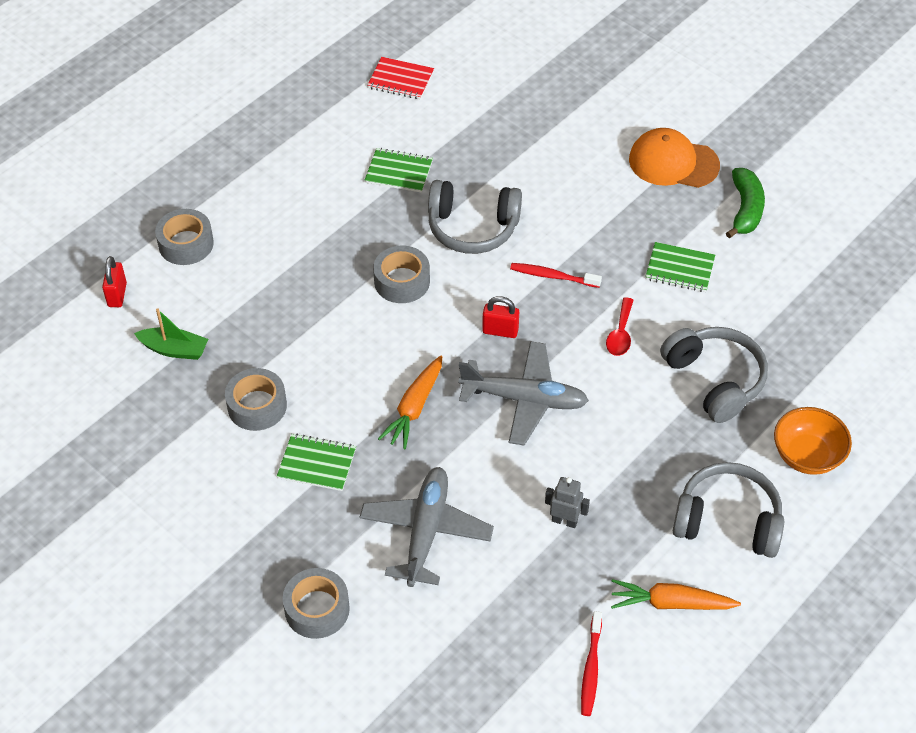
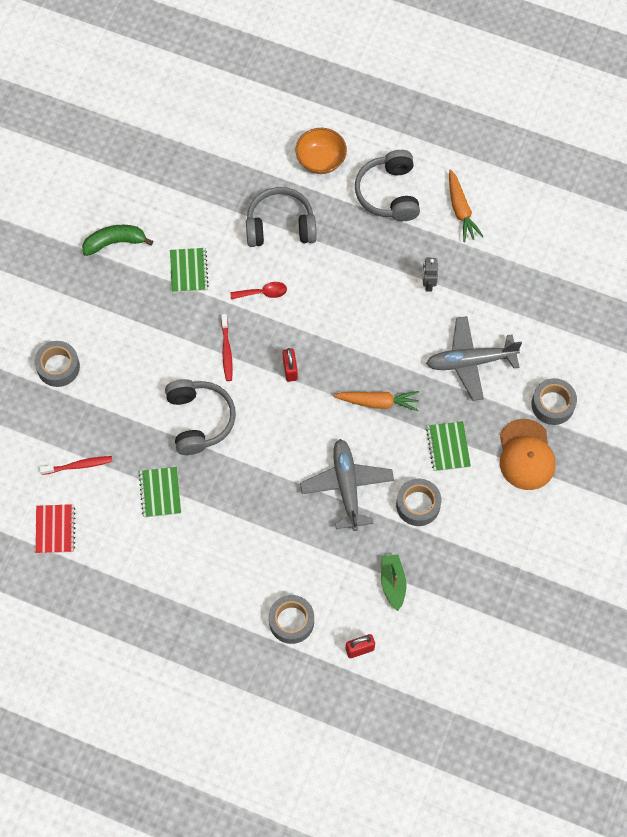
camera: 110 degrees left, 15 degrees up
(402, 281) = (269, 451): grey tape -> grey tape (58, 367)
(524, 399) = (343, 336): grey plane -> grey plane (347, 486)
(591, 668) = (523, 240): red toothbrush -> red toothbrush (78, 465)
(673, 162) = (82, 301): orange cap -> orange cap (526, 455)
(715, 380) = (280, 226): grey headphones -> grey headphones turned 45 degrees clockwise

